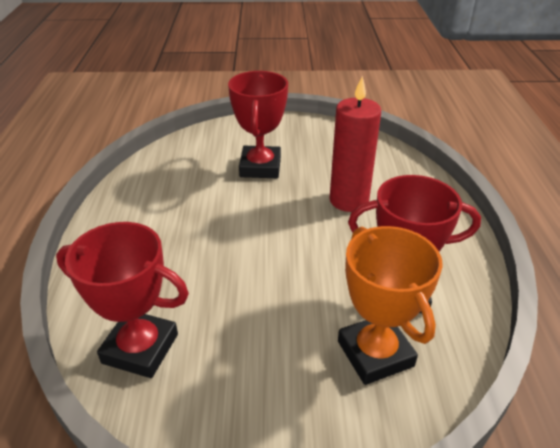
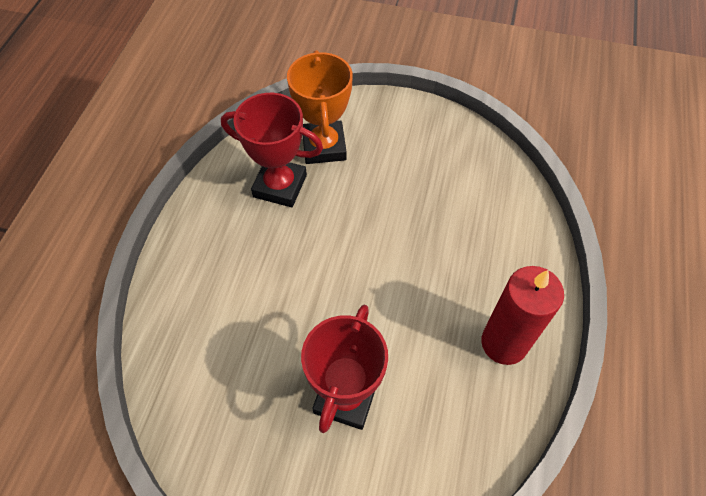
camera: 165 degrees left, 20 degrees up
(140, 348) = (491, 186): red trophy -> none
(349, 200) = (264, 305): red candle -> red candle (504, 343)

